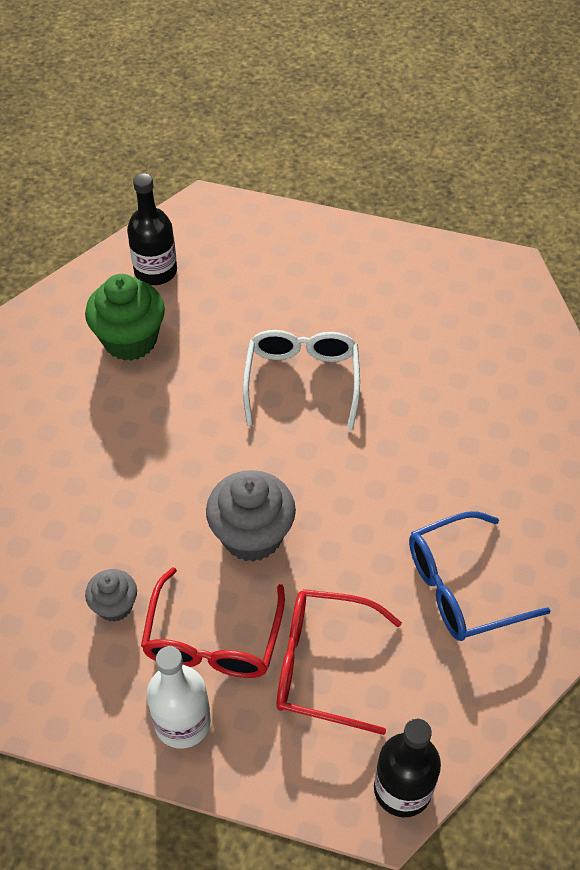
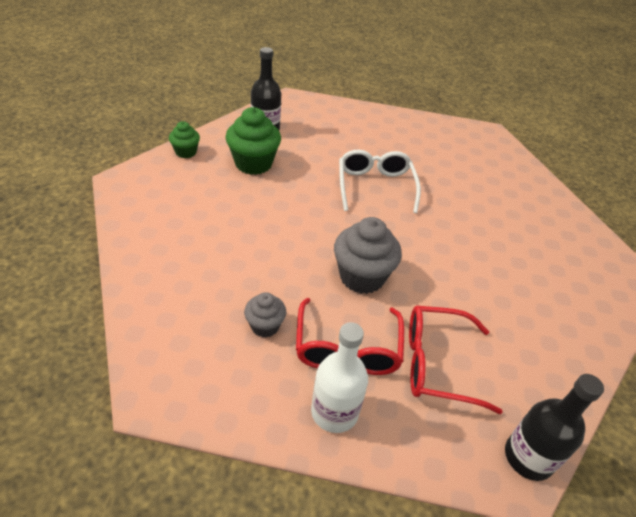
camera: 10 degrees left, 10 degrees down
(35, 320) = (186, 152): none -> green cupcake
(461, 587) = (522, 308): blue glasses -> none

